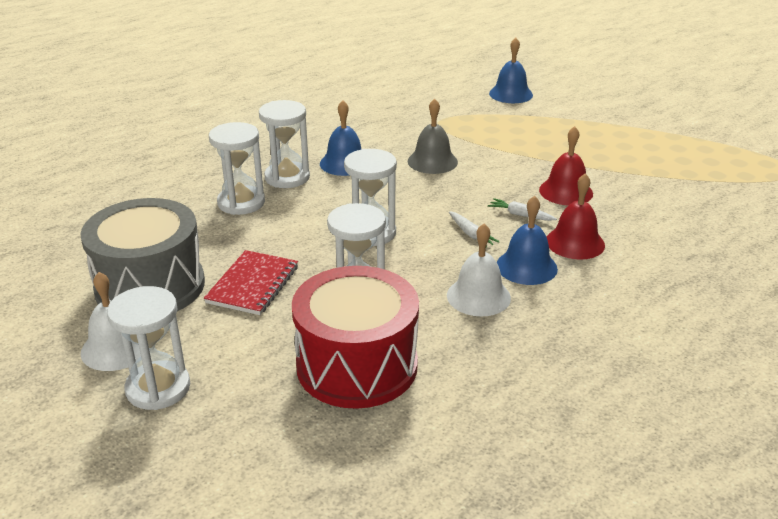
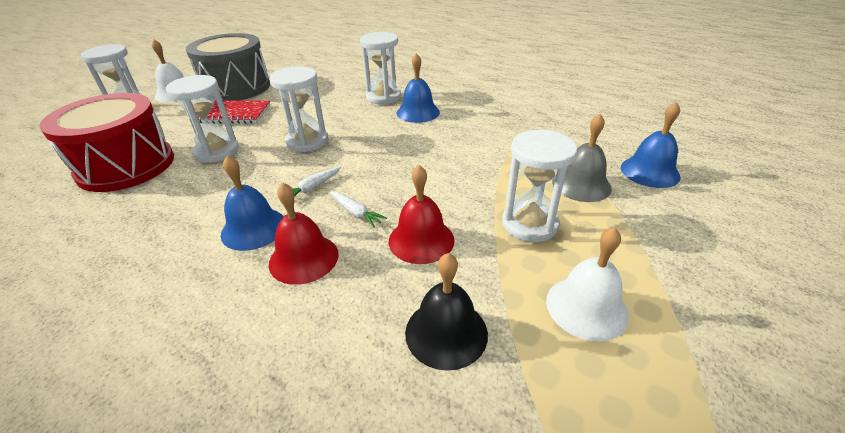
camera: 75 degrees right, 5 degrees up
(241, 203) = (341, 90): white hourglass -> white hourglass (530, 224)
(432, 161) = (445, 149): grey bell -> grey bell (581, 184)
(478, 296) = (205, 206): white bell -> white bell (586, 307)
(520, 215) = (356, 213): white carrot -> white carrot turned 120 degrees clockwise
(657, 196) = (446, 332): none -> black bell

